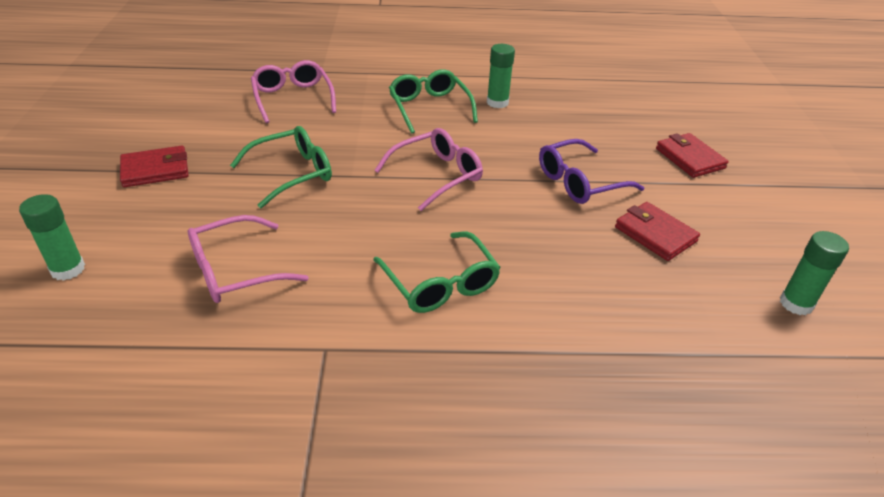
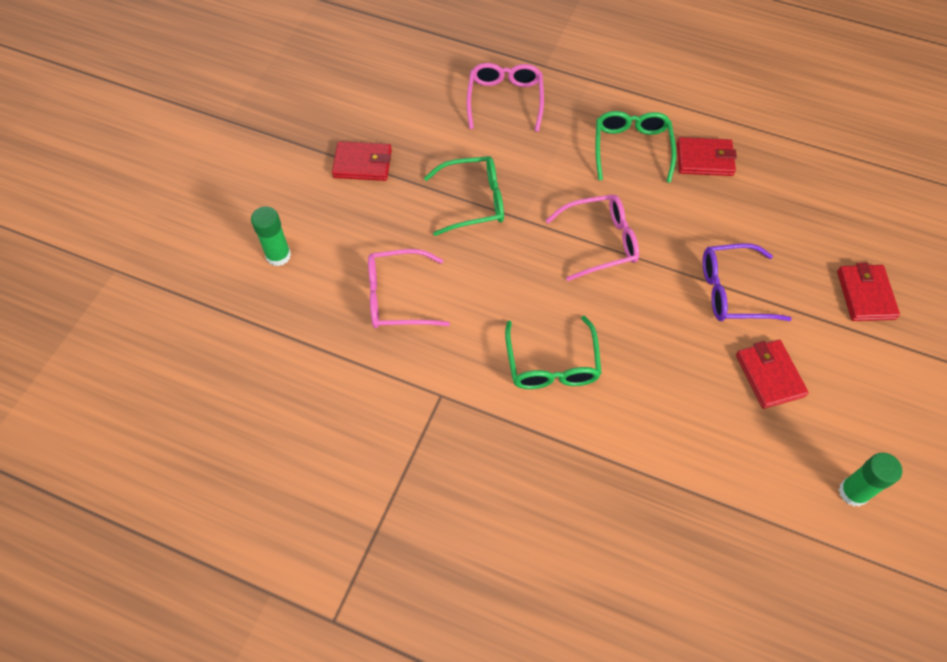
camera: 25 degrees right, 20 degrees up
(497, 102) = (704, 159): green glue stick -> red wallet

